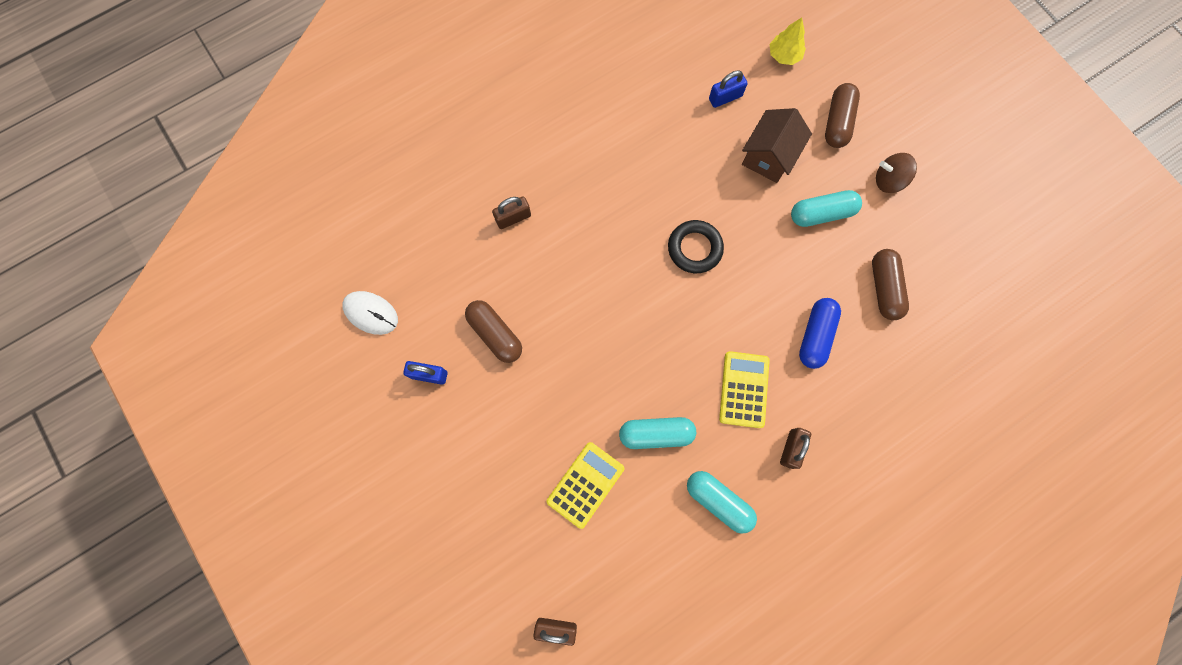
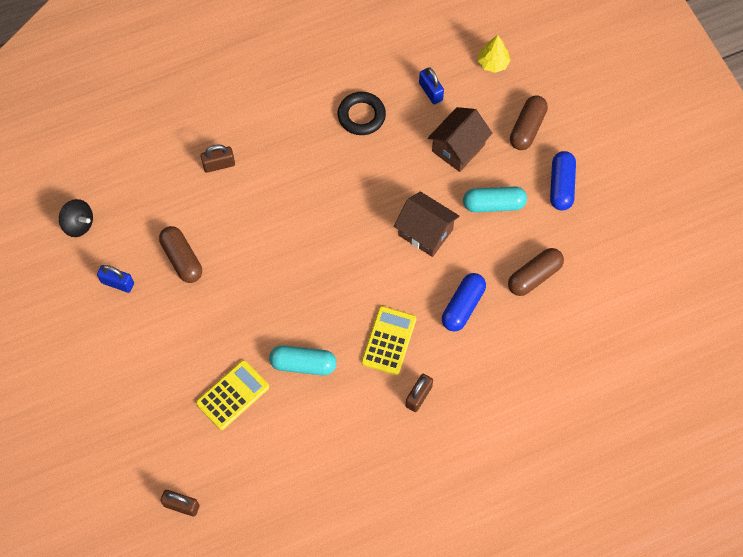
camera: 10 degrees right, 10 degrees down
(371, 313) = (78, 224): white mouse -> black spinning top
(694, 248) = (373, 216): black ring -> black ring (361, 116)
(718, 501) = (345, 428): turquoise capsule -> none
(725, 97) = (430, 91): blue padlock -> blue padlock turned 75 degrees clockwise
(755, 257) = (425, 232): none -> brown house
(884, 288) = (534, 276): brown capsule -> brown capsule turned 45 degrees clockwise
(888, 180) = (561, 186): brown spinning top -> blue capsule

